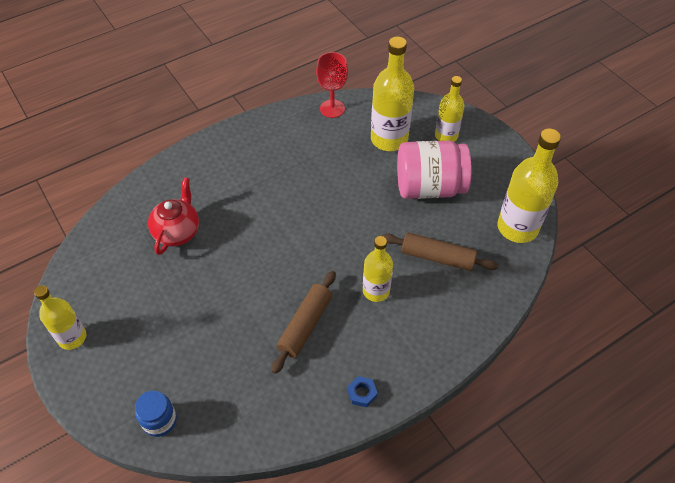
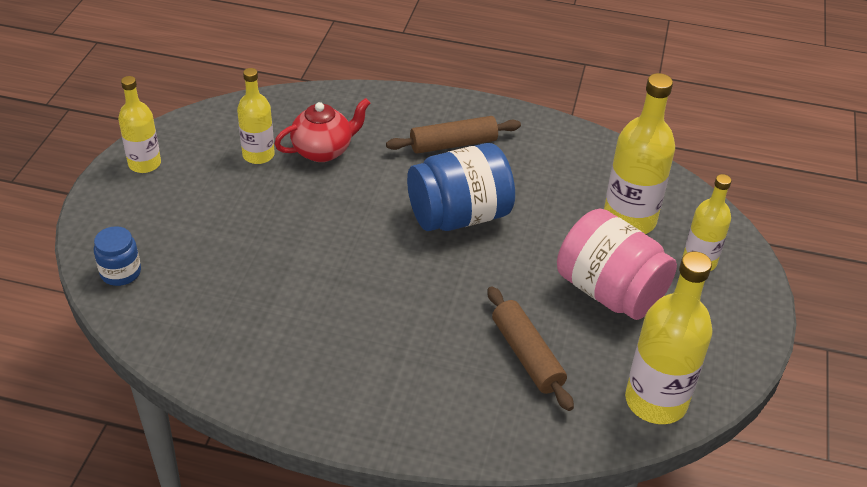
camera: 45 degrees right, 10 degrees down
(305, 325) = (323, 304): brown rolling pin -> brown rolling pin (453, 144)
(306, 208) = (459, 216): none -> blue jar
(332, 108) = (607, 153): red goblet -> none
(362, 393) = (294, 397): blue nut -> none
(376, 291) = (425, 332): yellow bottle -> yellow bottle (258, 155)

